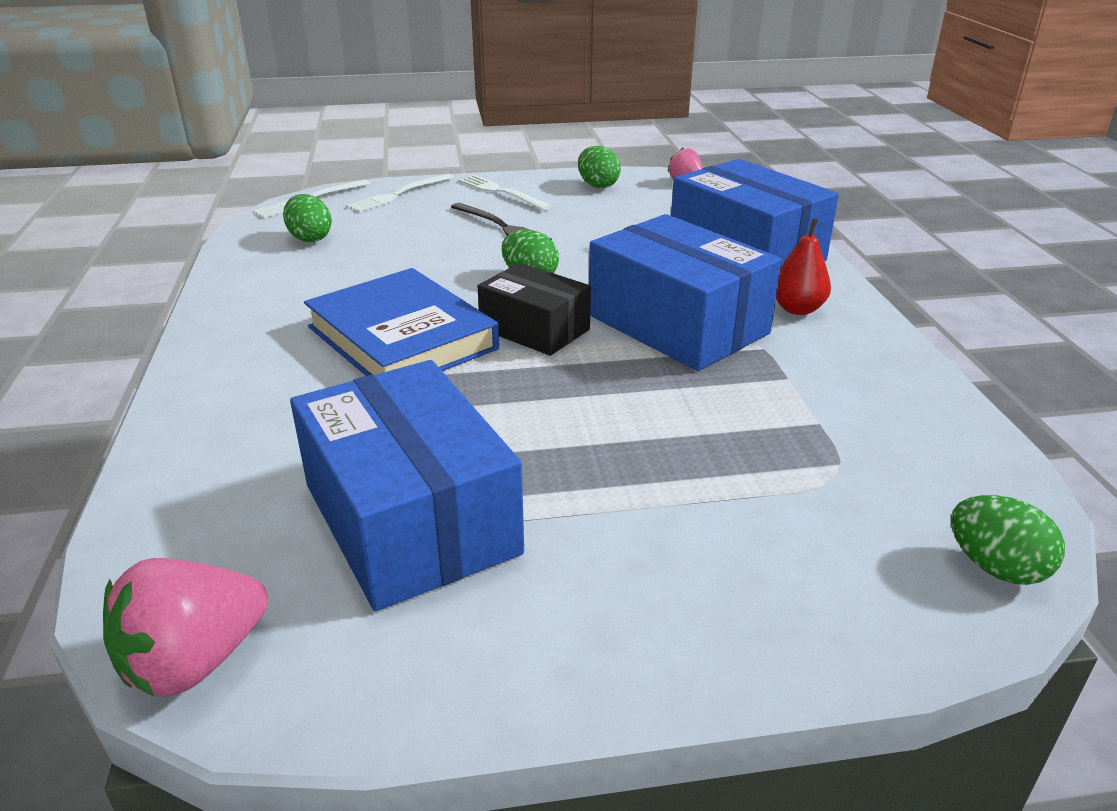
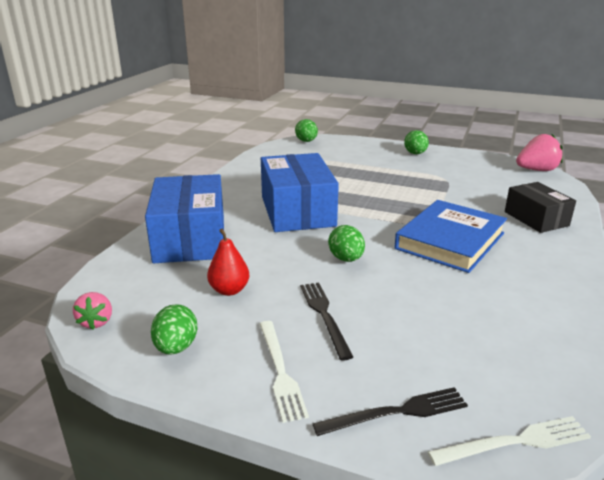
camera: 150 degrees left, 5 degrees down
(310, 238) = (511, 357): green egg -> green egg (415, 154)
(399, 194) = (396, 412): white fork -> black fork
(402, 338) = (450, 241): blue book -> blue book turned 45 degrees clockwise
(410, 519) = (467, 180): blue box -> none
(534, 329) = (373, 227): black box -> black box (536, 218)
(797, 309) = (229, 202): red pear -> red pear (229, 290)

